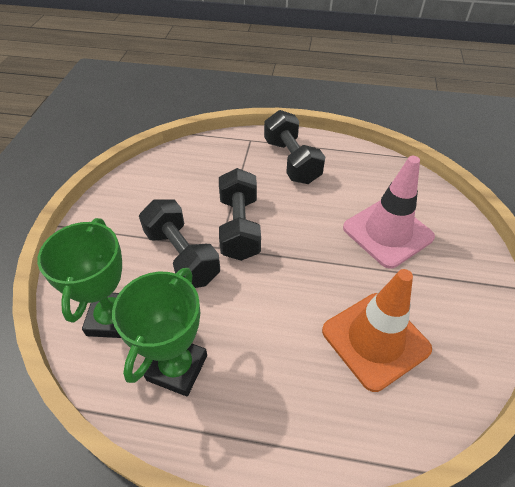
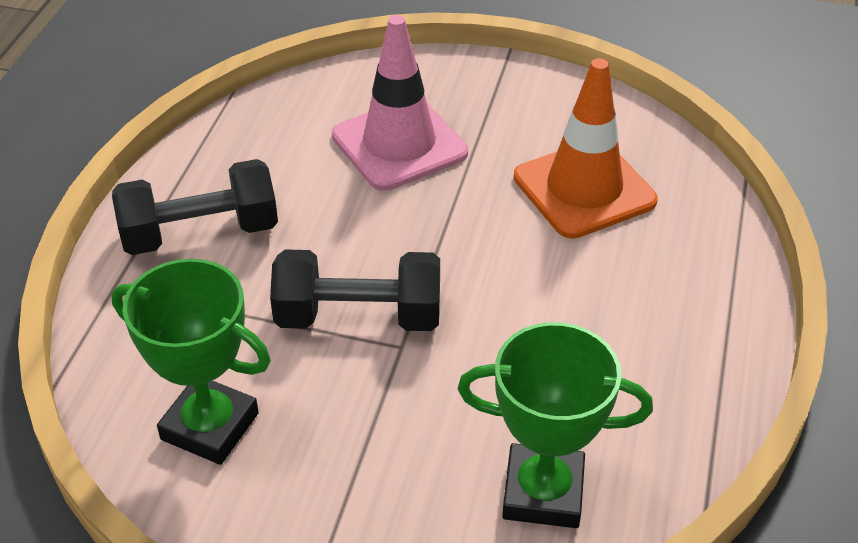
camera: 85 degrees left, 5 degrees down
(177, 367) = (631, 401): green trophy -> green trophy (210, 426)
(182, 256) = (415, 398): black dumbbell -> none

